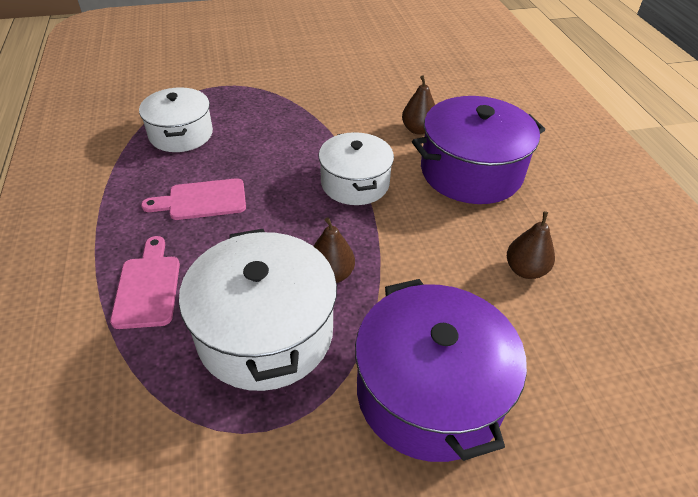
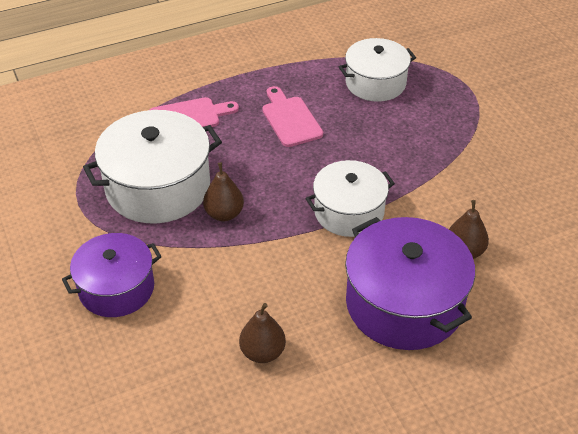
camera: 80 degrees right, 0 degrees up
(429, 392) = (116, 288): purple pot -> purple pot, size x0.65

